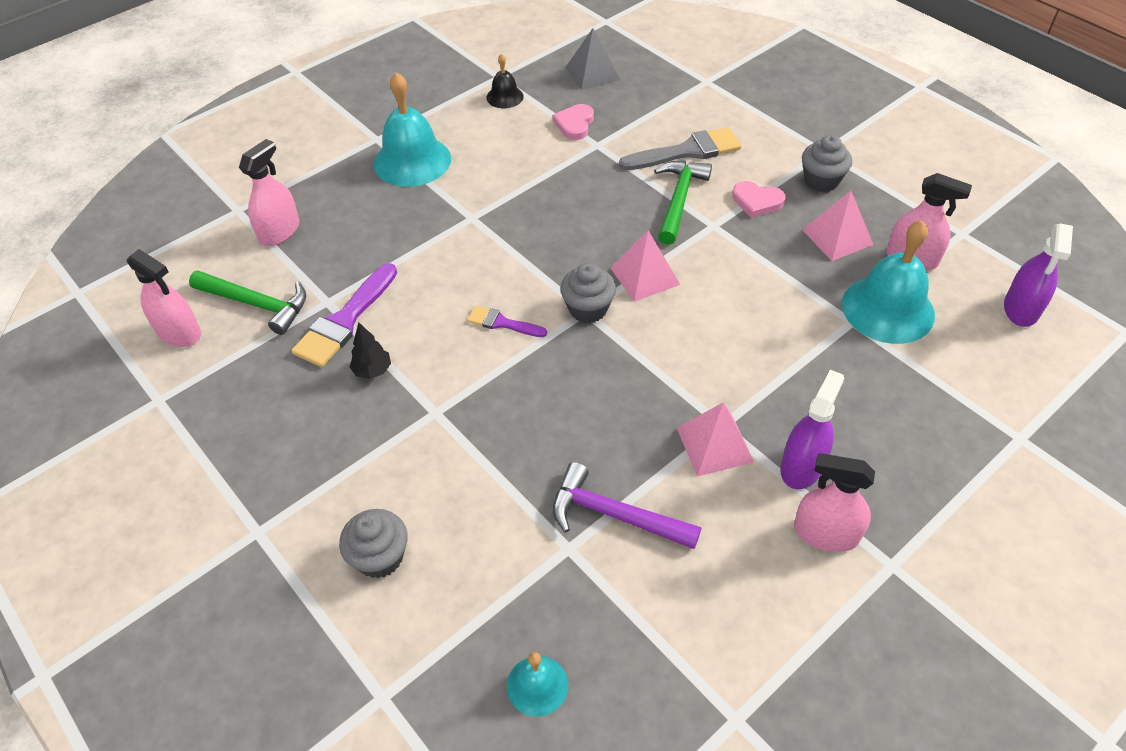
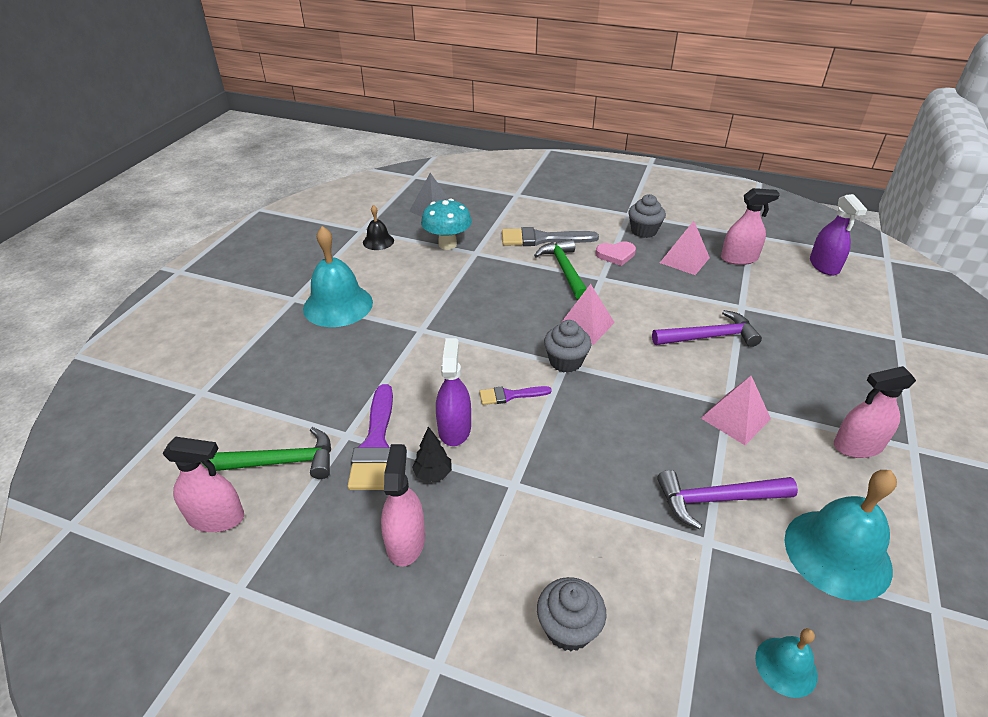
camera: 30 degrees left, 10 degrees down
(279, 231) = (257, 395): pink spray bottle -> pink spray bottle (405, 541)
(575, 124) = (447, 244): pink heart -> turquoise mushroom
(687, 151) = (542, 239): grey brush -> grey brush turned 135 degrees counterclockwise
(774, 343) = (709, 337): none -> purple hammer
(801, 466) = (801, 408): purple spray bottle -> purple spray bottle (454, 428)
(888, 309) = (754, 291): turquoise bell -> turquoise bell (837, 553)

